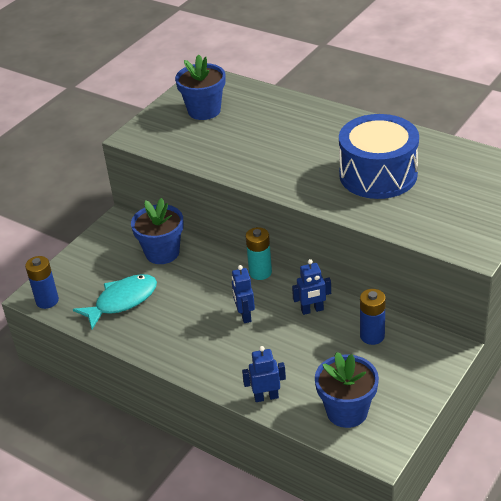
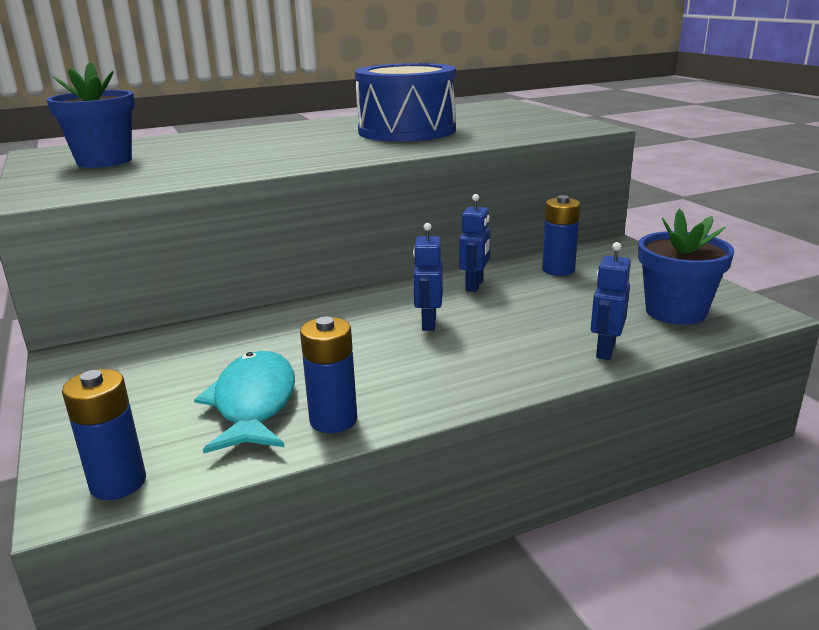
camera: 60 degrees left, 15 degrees down
(127, 332) = (333, 420): none -> blue battery
(162, 253) = (209, 343): blue flower pot -> none
(245, 315) = (428, 323): blue robot -> blue robot turned 75 degrees clockwise
(260, 272) = (363, 294): turquoise battery -> none

